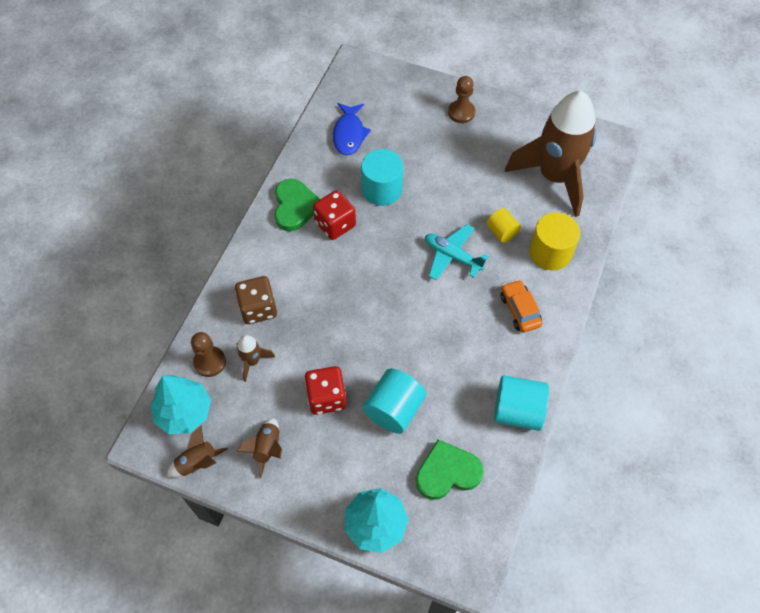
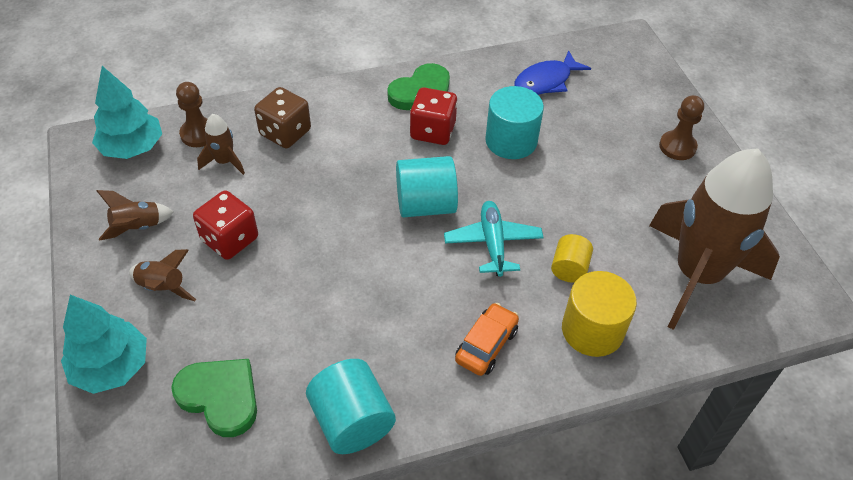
camera: 50 degrees right, 10 degrees down
(198, 462) = (86, 187): brown rocket -> brown rocket (163, 287)
(394, 409) = (260, 302): turquoise cylinder -> turquoise cylinder (425, 205)

